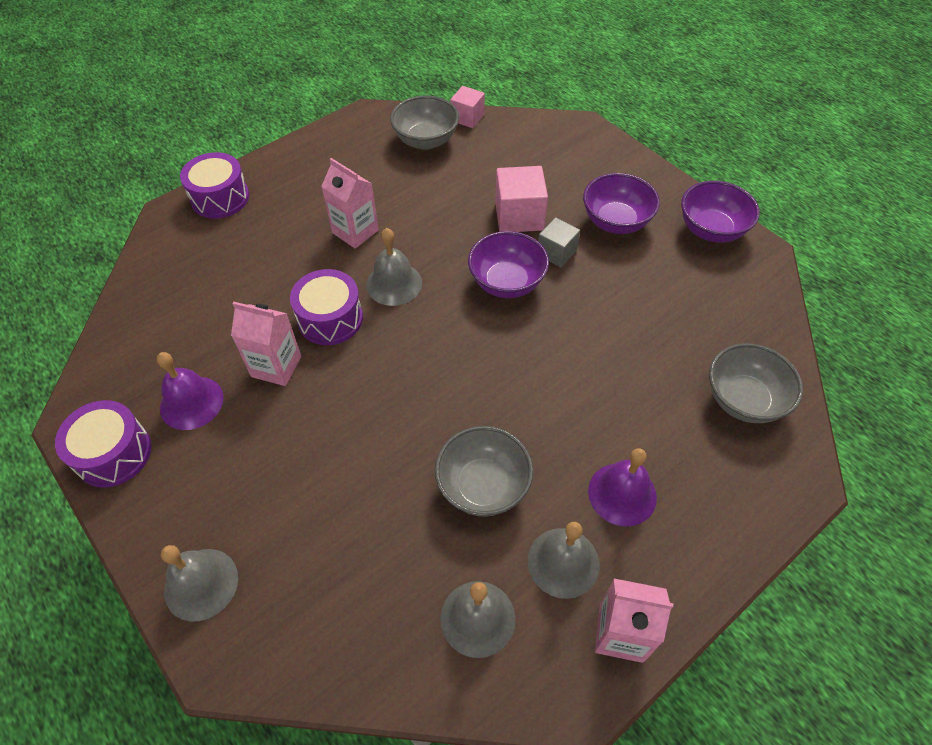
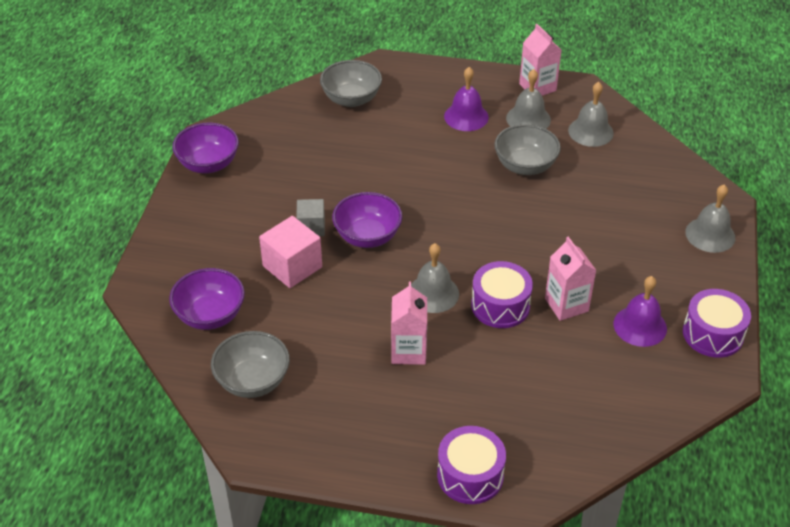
camera: 130 degrees left, 10 degrees down
(467, 117) = (191, 372): pink cube -> none
(616, 222) = (246, 213): purple bowl -> purple bowl (210, 315)

